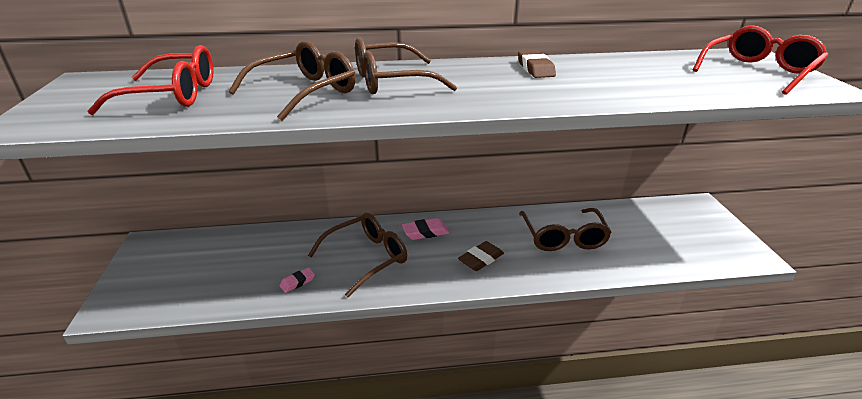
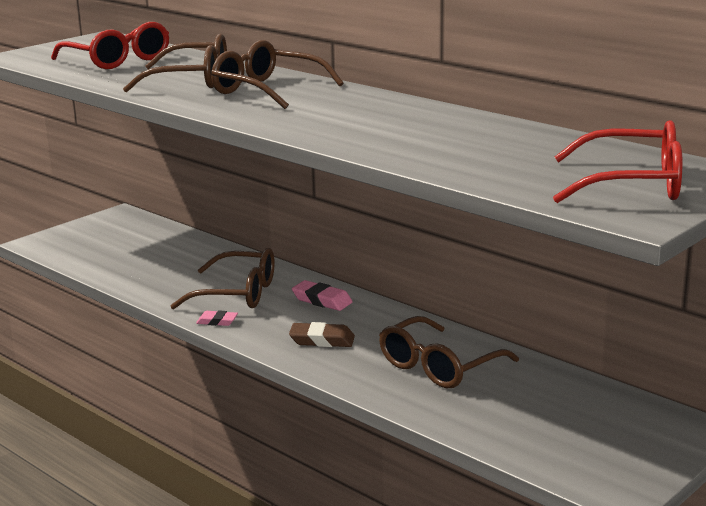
camera: 50 degrees right, 10 degrees down
(297, 282) = (161, 283): pink eraser -> pink eraser (217, 321)
(535, 68) = (413, 115): brown eraser -> none

